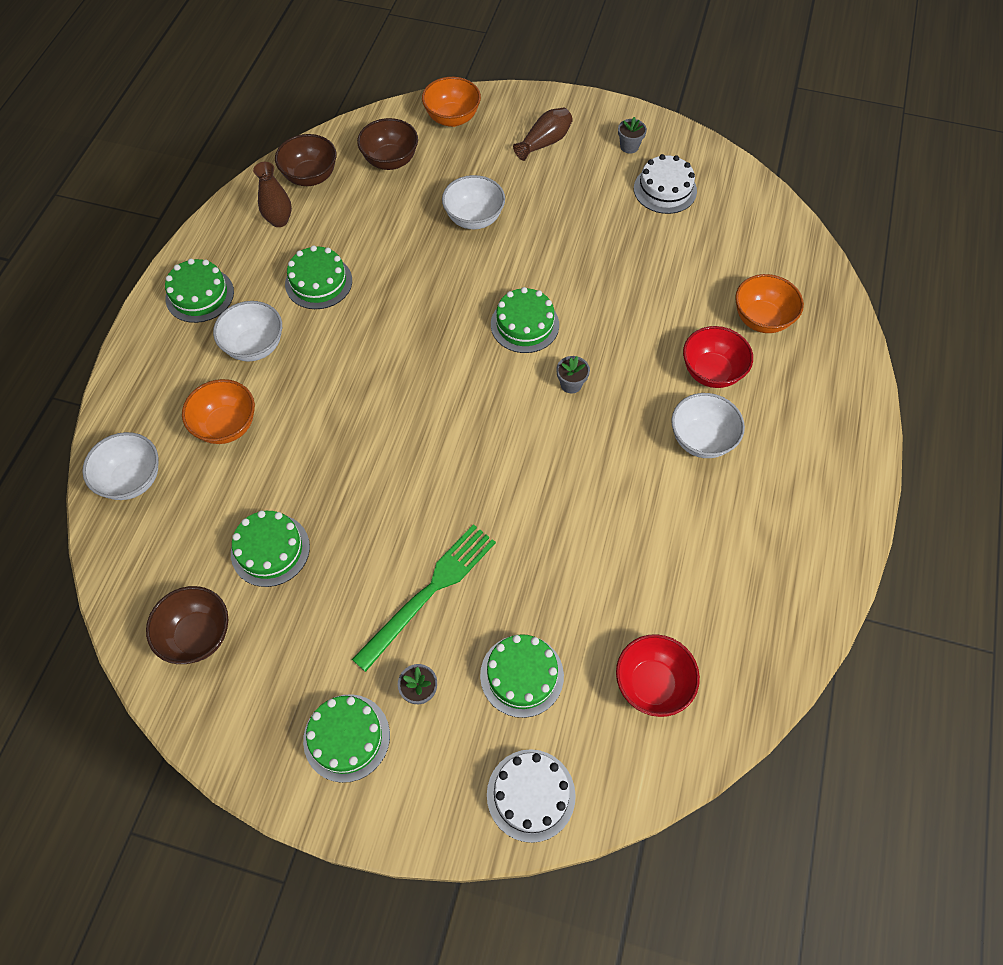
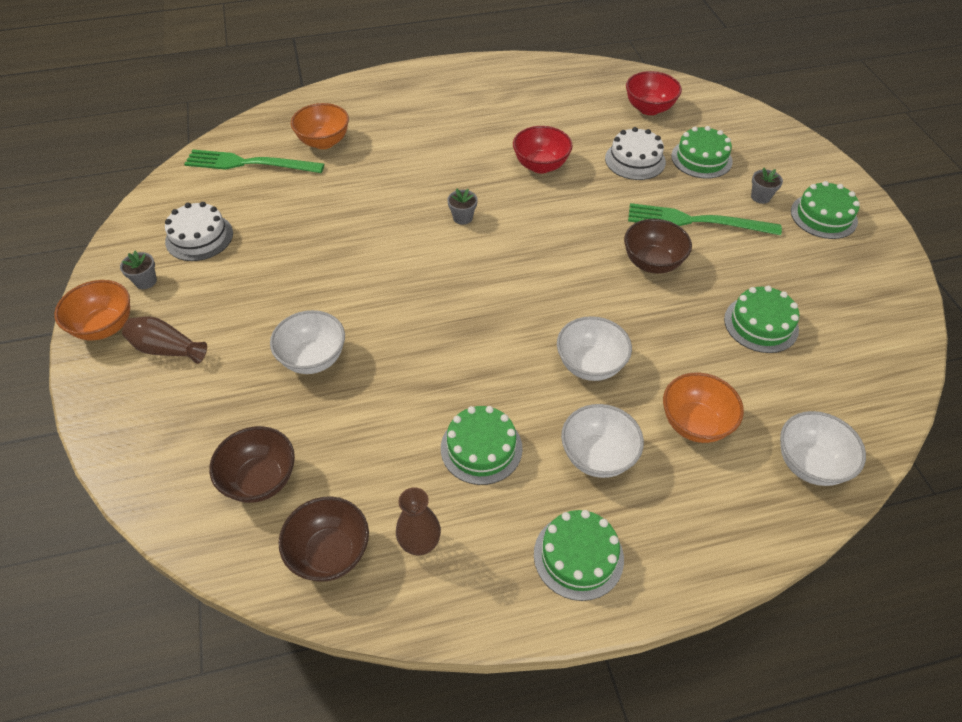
camera: 120 degrees left, 10 degrees down
(198, 635) = (861, 329): brown bowl -> brown bowl (652, 263)
(452, 118) = (157, 453): orange bowl -> orange bowl (105, 327)
(524, 324) = (422, 267): green cake -> none
(531, 795) = (760, 130): white cake -> white cake (635, 160)
(701, 439) = (459, 139): white bowl -> white bowl (590, 365)
(711, 372) = (394, 151): red bowl -> red bowl (540, 165)
(756, 250) = (249, 163): none -> green fork

